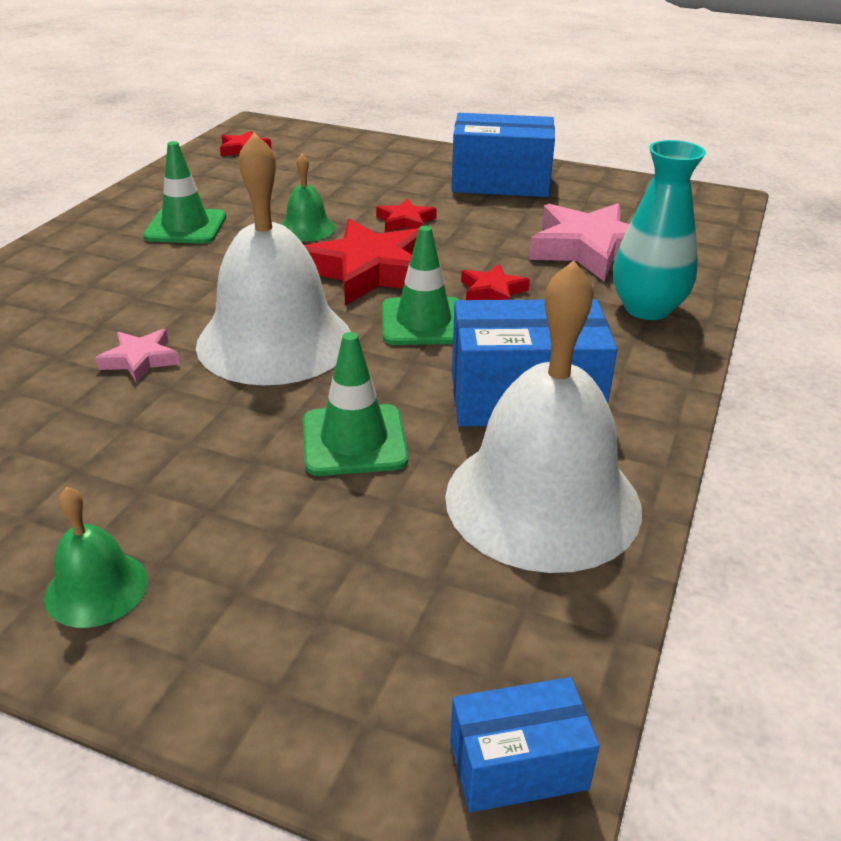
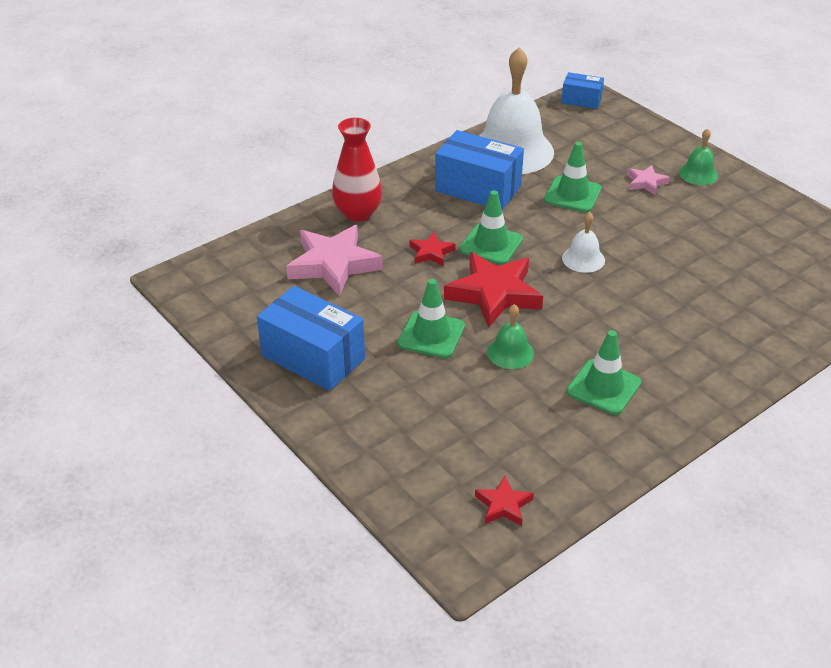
camera: 150 degrees left, 5 degrees up
(140, 360) = (663, 270): pink star -> pink star (646, 182)
(274, 341) = (583, 259): white bell -> white bell, size x0.45
(405, 221) = (431, 335): red star -> green traffic cone
(647, 308) = (358, 213): turquoise vase -> red vase

